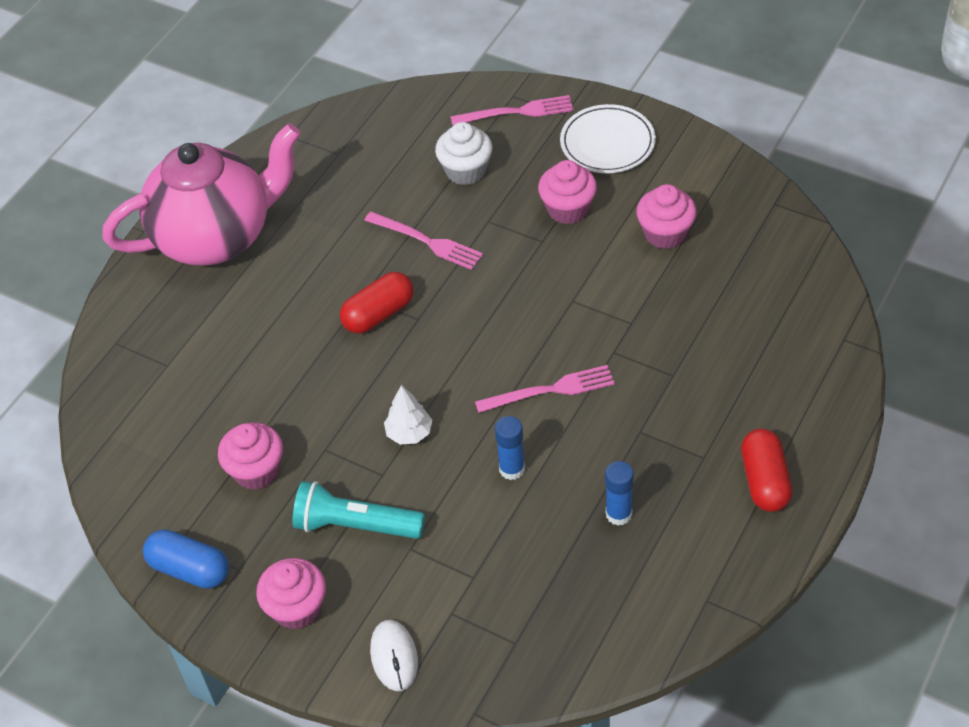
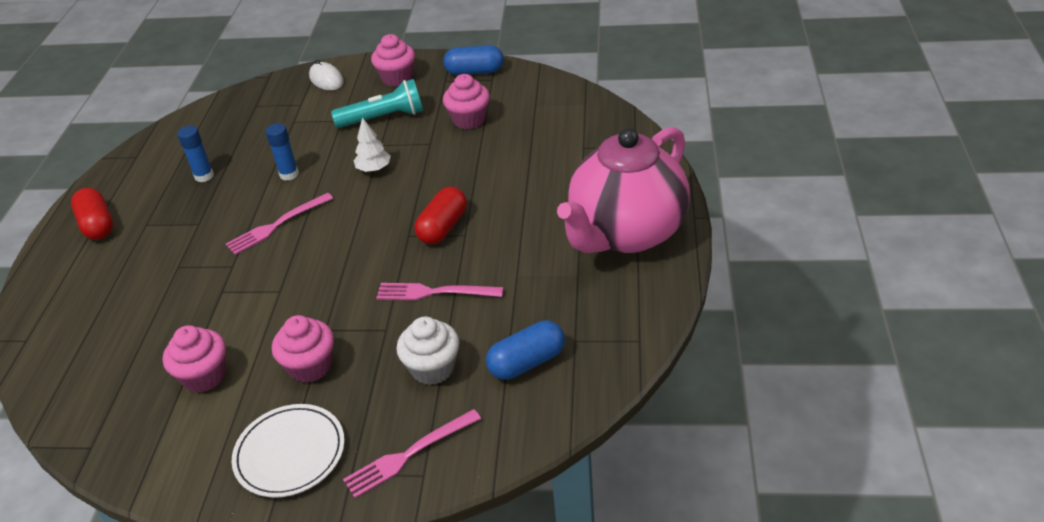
camera: 155 degrees right, 10 degrees down
(388, 149) = (527, 362): none -> blue capsule

